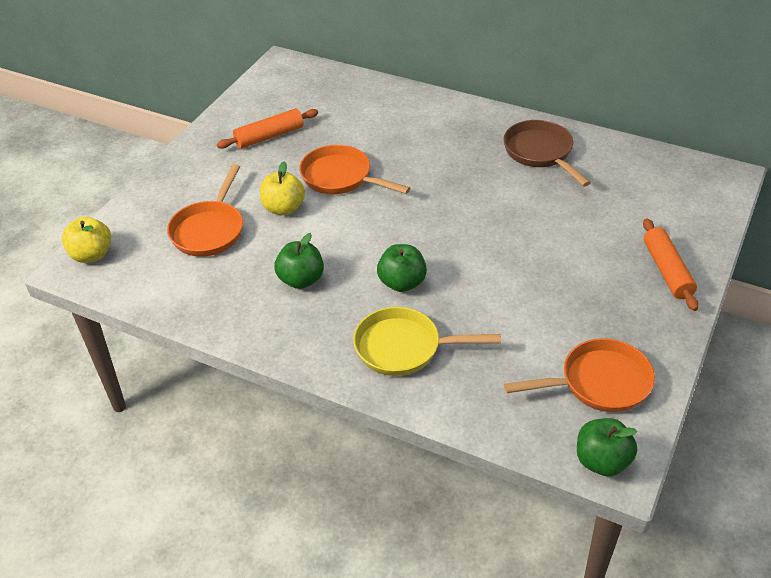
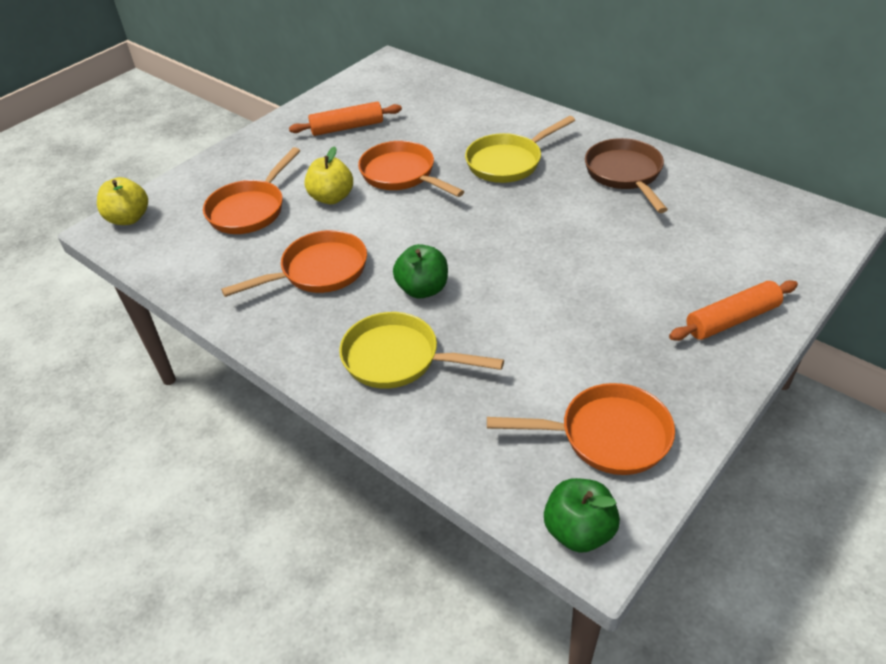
camera: 15 degrees right, 0 degrees up
(301, 280) = (319, 271): green apple -> orange pan
(434, 153) = (508, 162): none -> yellow pan
(667, 271) = (731, 319): orange rolling pin -> orange rolling pin turned 60 degrees clockwise

